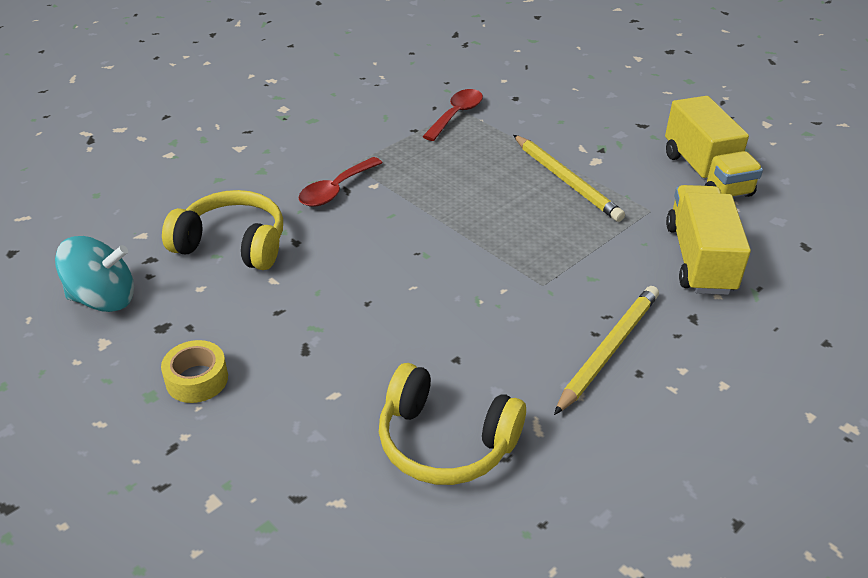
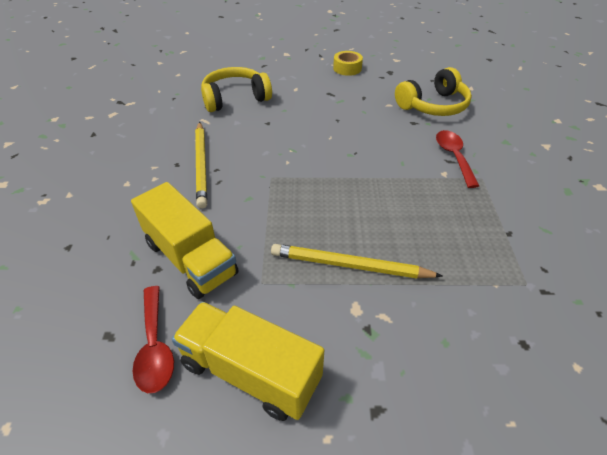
camera: 135 degrees right, 5 degrees up
(103, 299) = (426, 67): turquoise spinning top -> none
(456, 115) = (517, 273): red spoon -> red spoon (155, 346)

